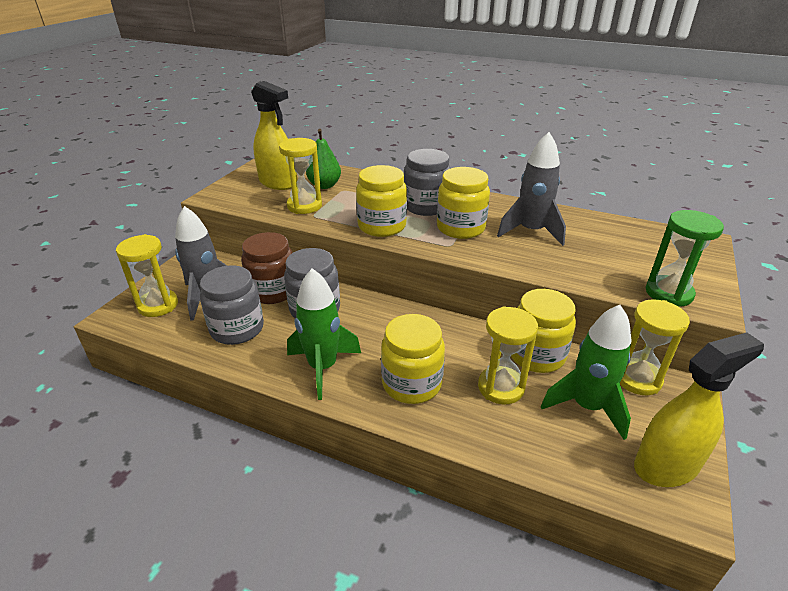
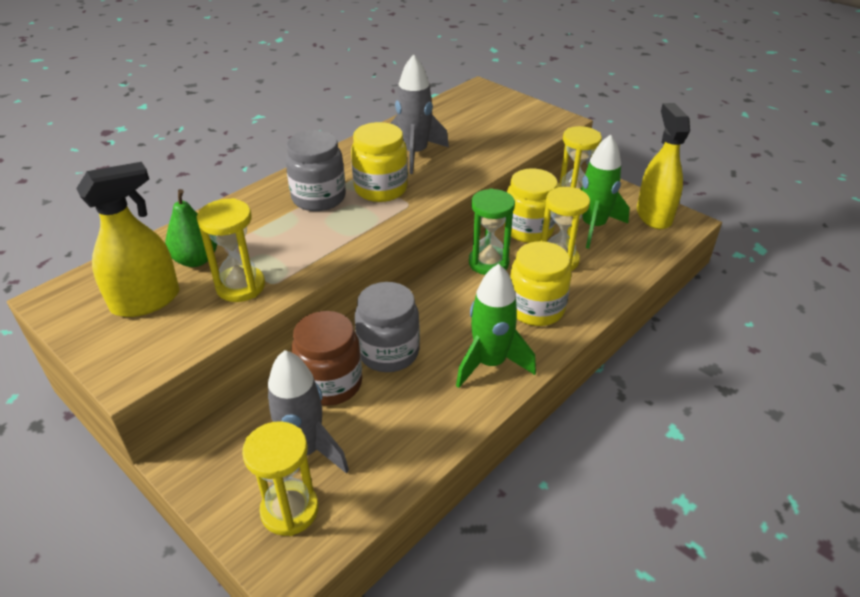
camera: 70 degrees left, 5 degrees up
(237, 329) = (390, 426): grey jar -> none
(382, 226) = (340, 237): yellow jar -> none
(668, 293) = (540, 128): green hourglass -> green hourglass (488, 263)

